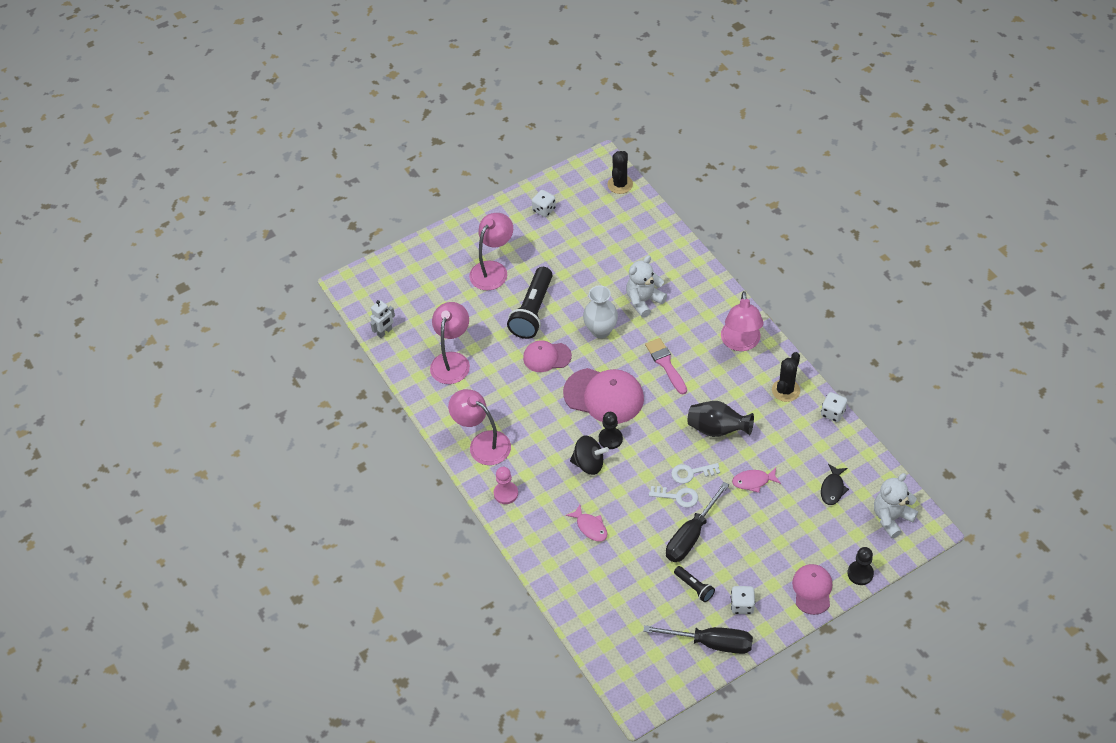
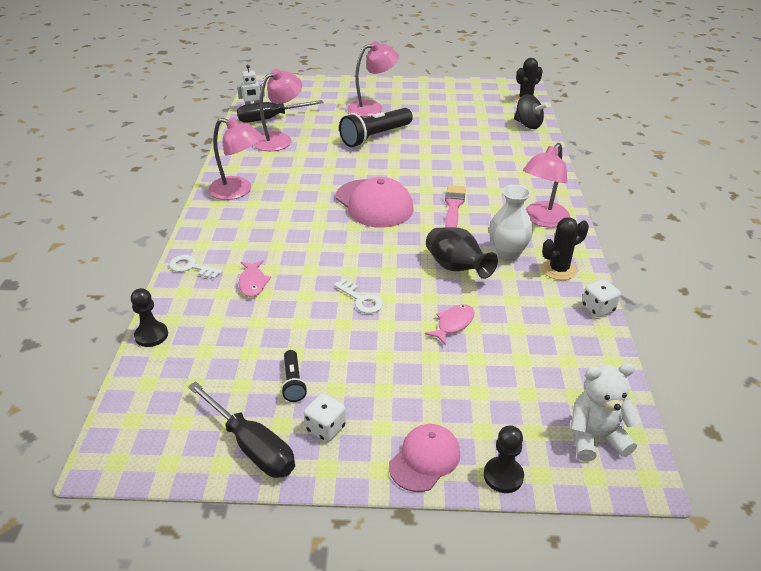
camera: 30 degrees right, 15 degrees down
(482, 443) = (238, 191): pink lamp -> pink lamp turned 135 degrees clockwise
(506, 493) = (213, 228): pink pawn -> none
(544, 210) = (448, 93): white dice -> none
(547, 357) = (354, 164): pink cap -> none
(589, 464) = (307, 240): black spinning top -> black spinning top (528, 125)
(601, 330) = (418, 166): white vase -> white vase (507, 254)
(610, 439) = (346, 232): black pawn -> black pawn (151, 335)
(644, 301) = (476, 163): white teddy bear -> none
(691, 473) = (395, 288): white key -> white key (191, 267)
(691, 535) = (340, 336): black screwdriver -> black screwdriver (270, 118)
(753, 481) = (453, 324): pink fish -> pink fish turned 105 degrees clockwise
(833, 489) = (541, 373): black fish -> none

